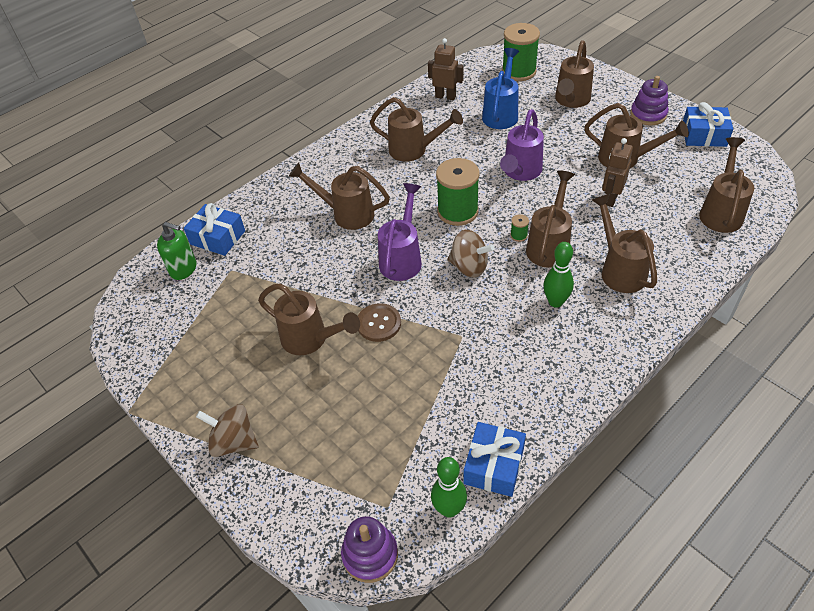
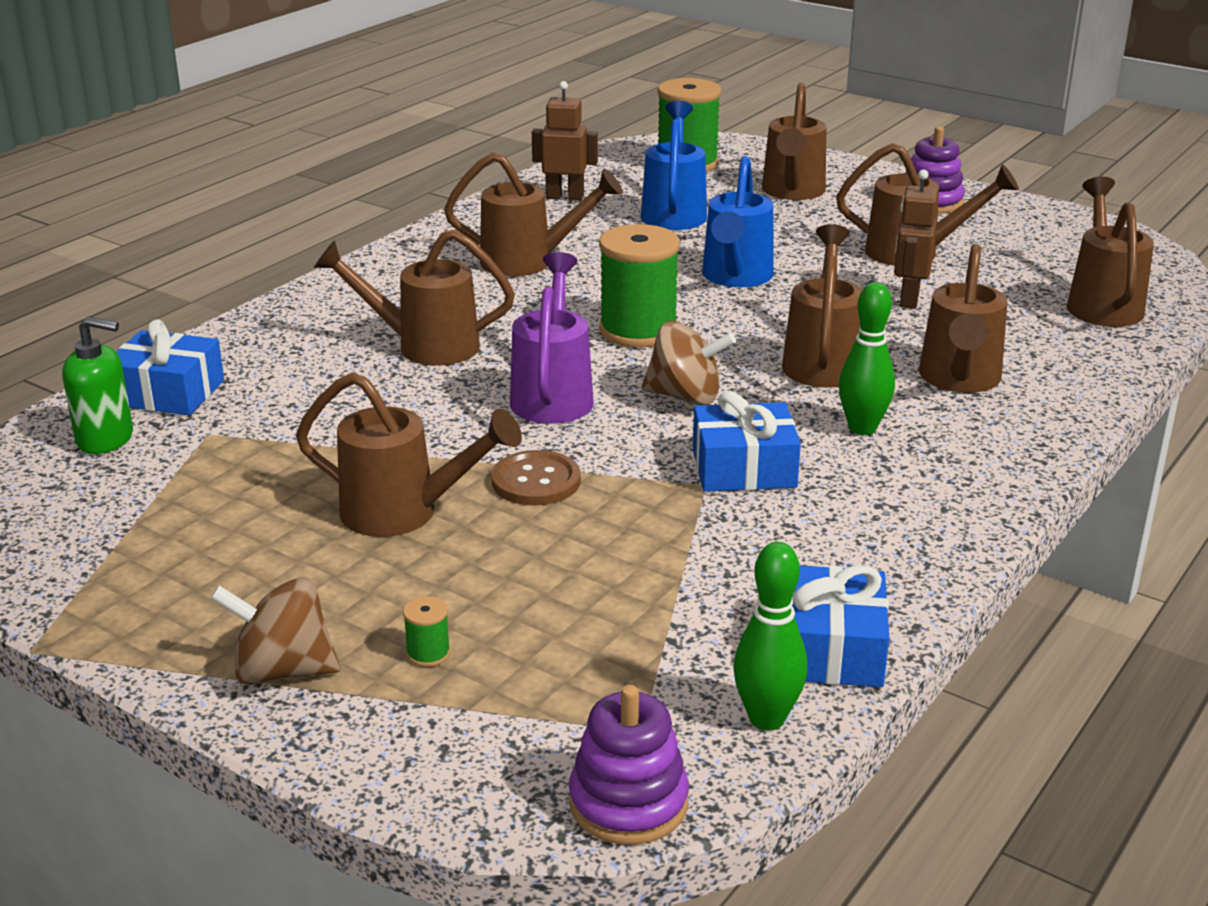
camera: 15 degrees left, 20 degrees down
(518, 235) = (762, 352): green spool -> green spool (428, 653)
(520, 172) = (735, 278): purple watering can -> blue watering can
(619, 269) = (959, 381): brown watering can -> brown watering can turned 135 degrees counterclockwise
(704, 135) = (1034, 220): blue gift -> blue gift (744, 468)

